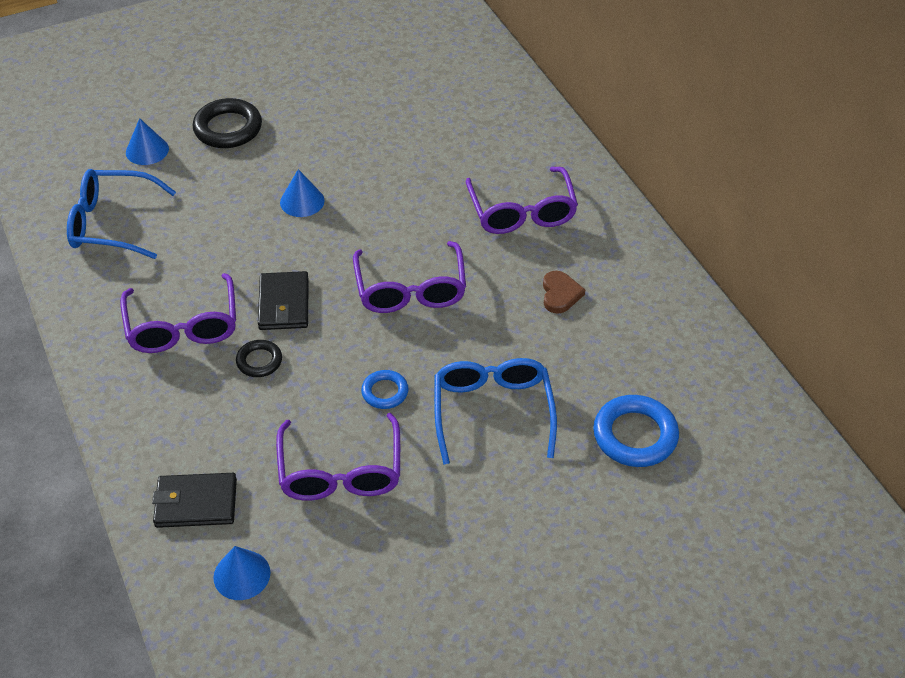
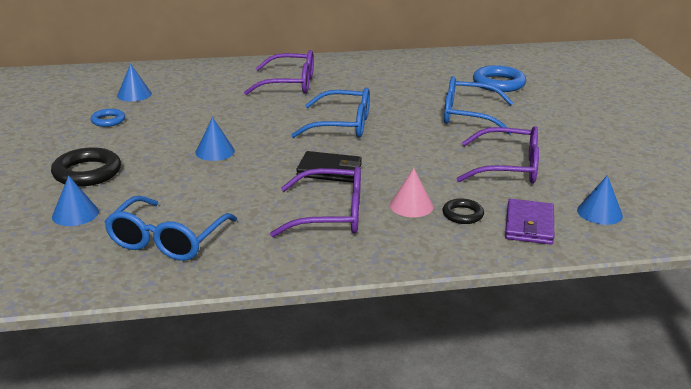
camera: 75 degrees left, 20 degrees down
(196, 503) = (529, 225): black wallet -> purple wallet
(218, 389) = (411, 206): none -> pink cone
(259, 361) = (387, 186): black ring -> black ring (462, 214)
(385, 392) = (438, 145): blue ring -> blue ring (108, 120)
(410, 290) = (343, 125): purple glasses -> blue glasses
(428, 94) = (134, 94): none -> blue cone
(560, 294) = (374, 84): brown heart -> none

